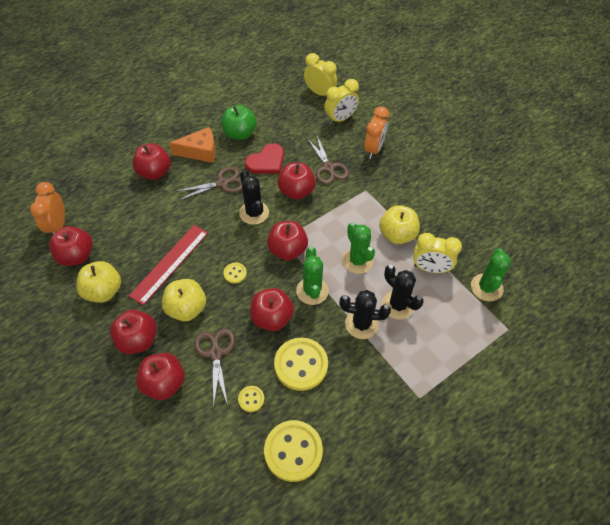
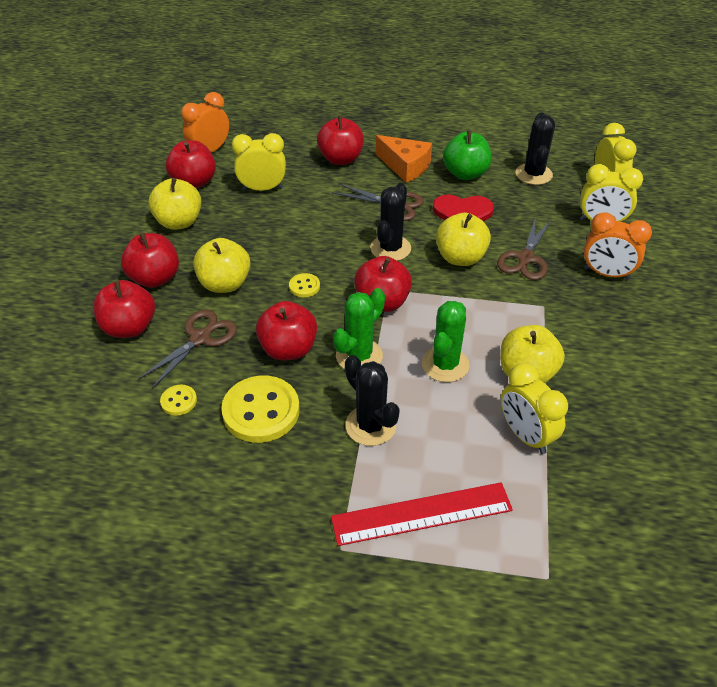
camera: 45 degrees right, 10 degrees down
(130, 228) = (262, 189): none -> yellow clock
(170, 263) = (258, 238): red ruler -> red ruler (422, 514)
(293, 451) = (154, 478): yellow button -> none
(296, 191) = (460, 258): red apple -> yellow apple
(374, 149) = (606, 274): orange clock -> orange clock turned 45 degrees clockwise
(398, 305) = (436, 440): black cactus -> black cactus (533, 174)
(486, 287) = (576, 511): green cactus -> none

